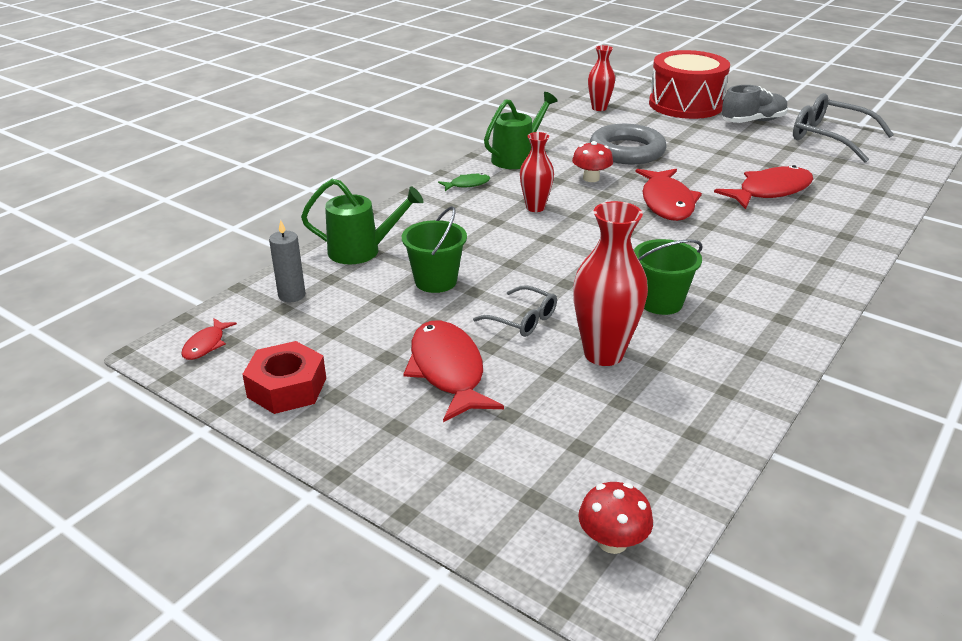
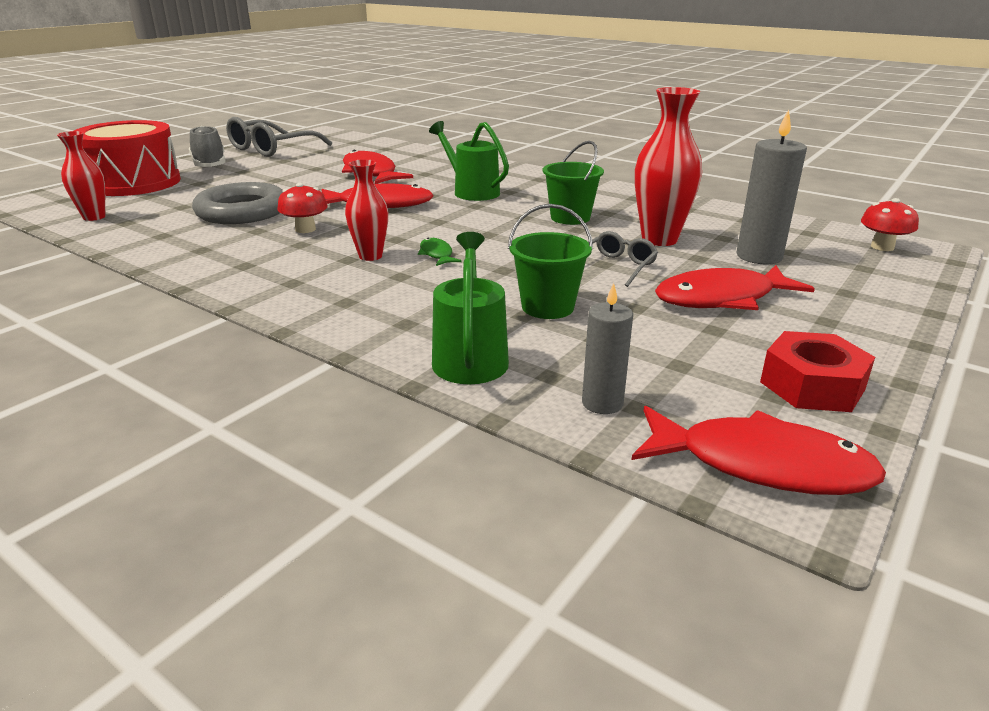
camera: 90 degrees left, 5 degrees down
(206, 345) = (761, 465): red fish -> red fish, size x2.08
(467, 184) = (284, 291): green fish -> green fish (436, 254)
(517, 158) = (217, 262): green watering can -> green watering can (471, 191)
(560, 417) = (759, 256): none -> grey candle

